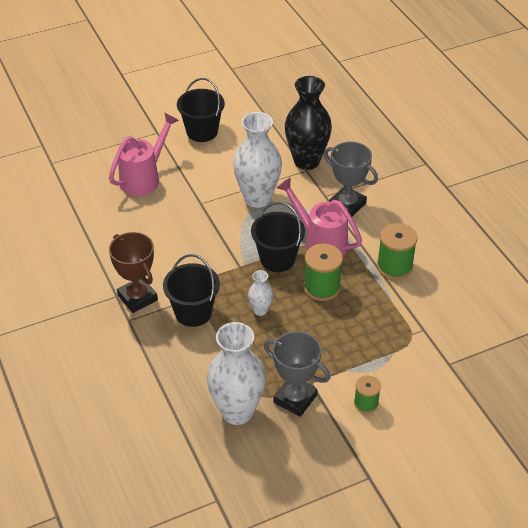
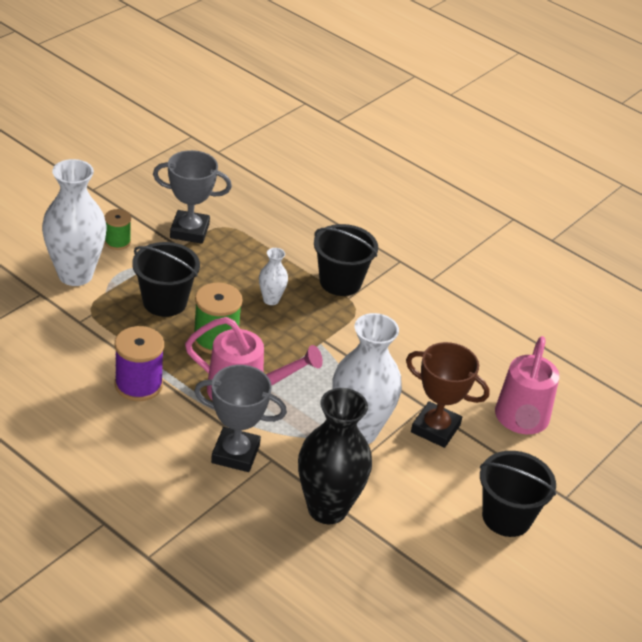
camera: 150 degrees right, 5 degrees down
(137, 298) = (408, 282): brown trophy -> brown trophy (435, 428)
(237, 411) = (239, 210): white vase -> white vase (75, 275)
(277, 259) = (285, 359): black bucket -> black bucket (165, 302)
(394, 266) = (138, 384): green spool -> purple spool

